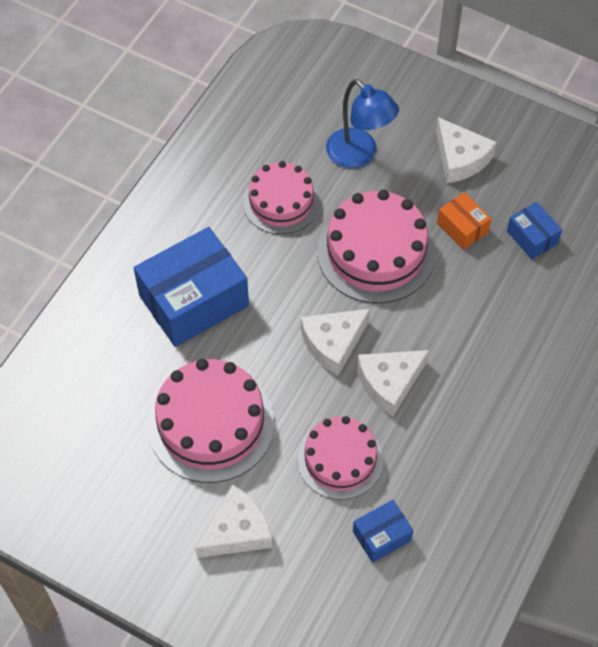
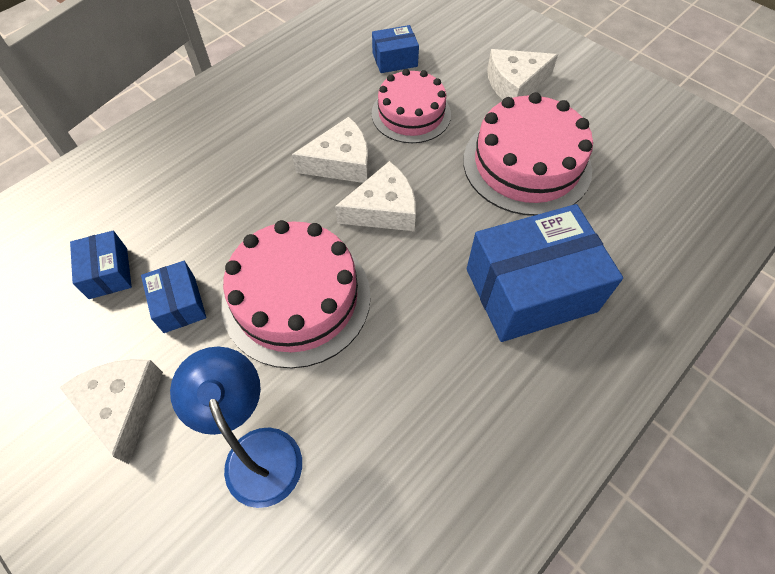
camera: 165 degrees left, 0 degrees up
(281, 202) = (392, 400): pink cake -> none
(462, 228) = (179, 304): orange box -> blue box

